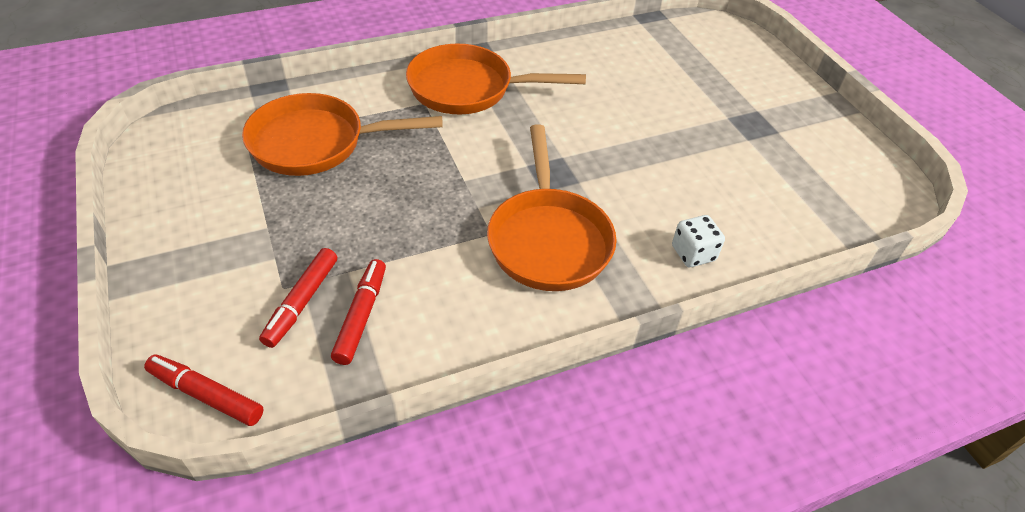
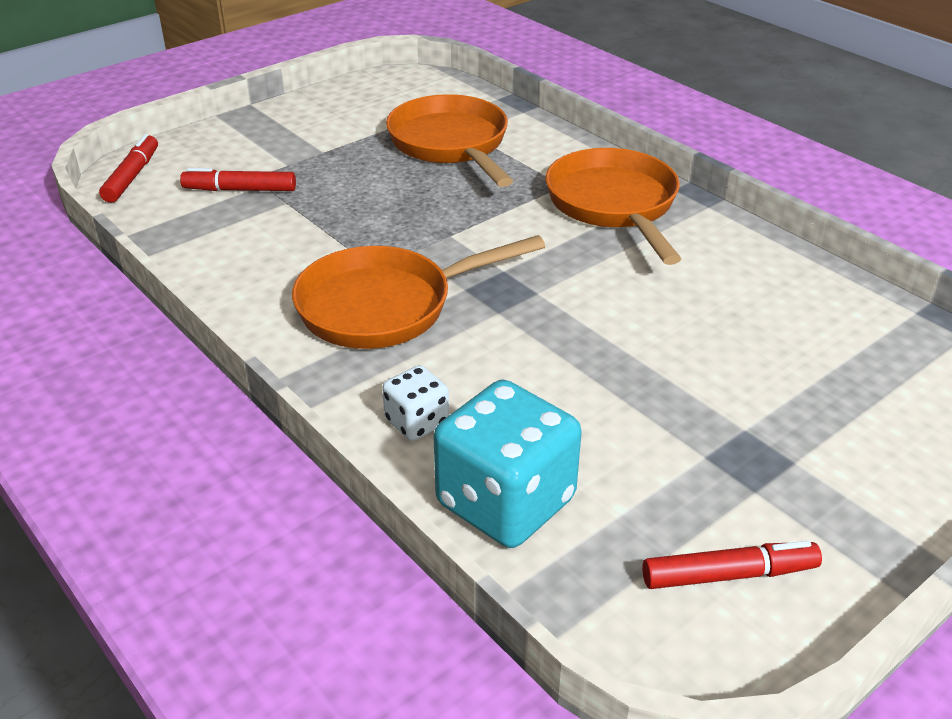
camera: 75 degrees right, 10 degrees down
(361, 316) = (233, 221): red marker -> red marker (729, 575)
(777, 231) = (505, 502): none -> turquoise dice

